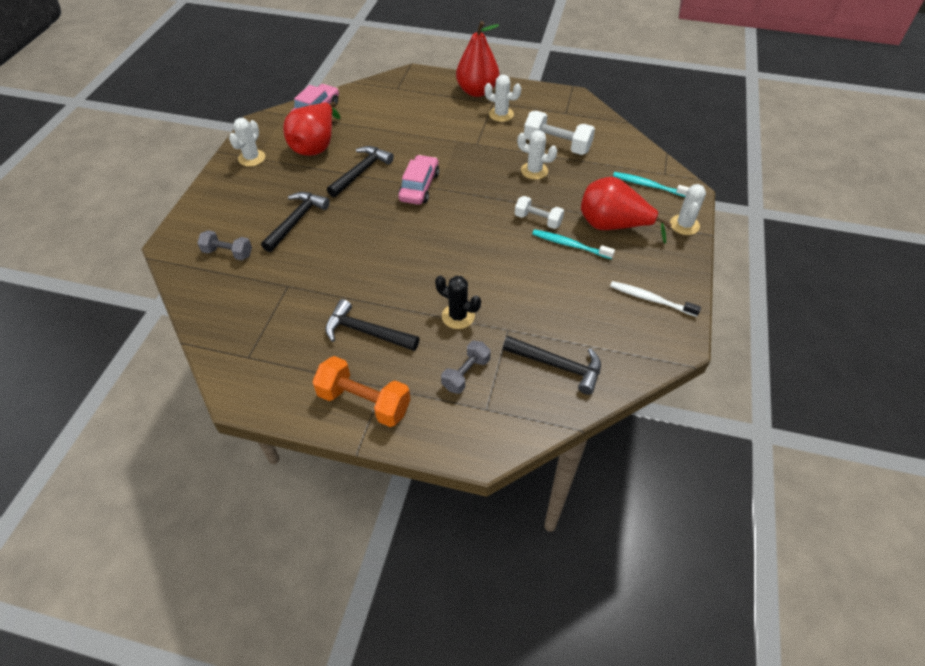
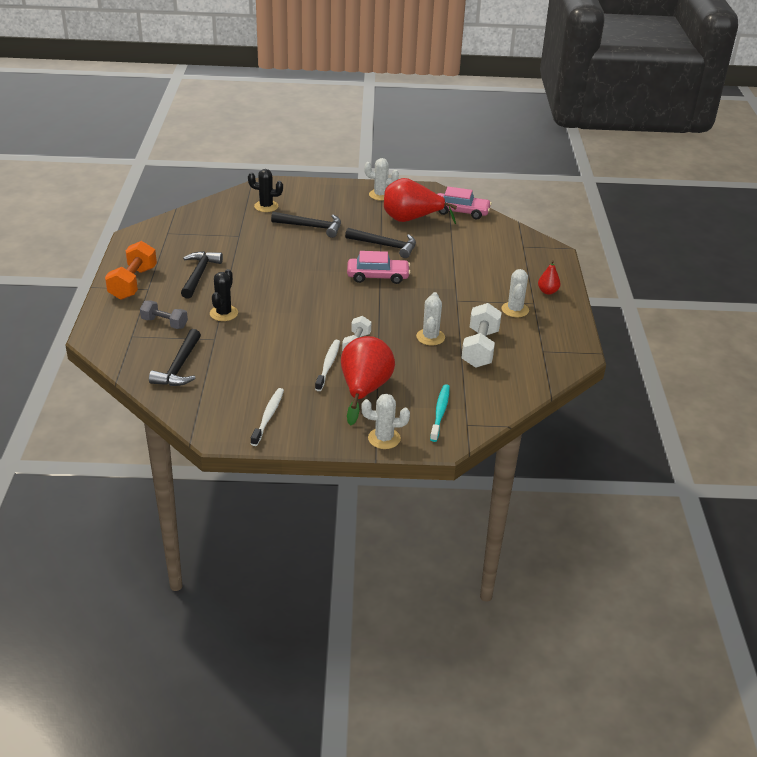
camera: 75 degrees right, 15 degrees down
(228, 253) = (266, 206): grey dumbbell -> black cactus
(477, 91) = (547, 291): red pear -> red pear, size x0.47
(570, 245) = (328, 365): turquoise toothbrush -> white toothbrush

